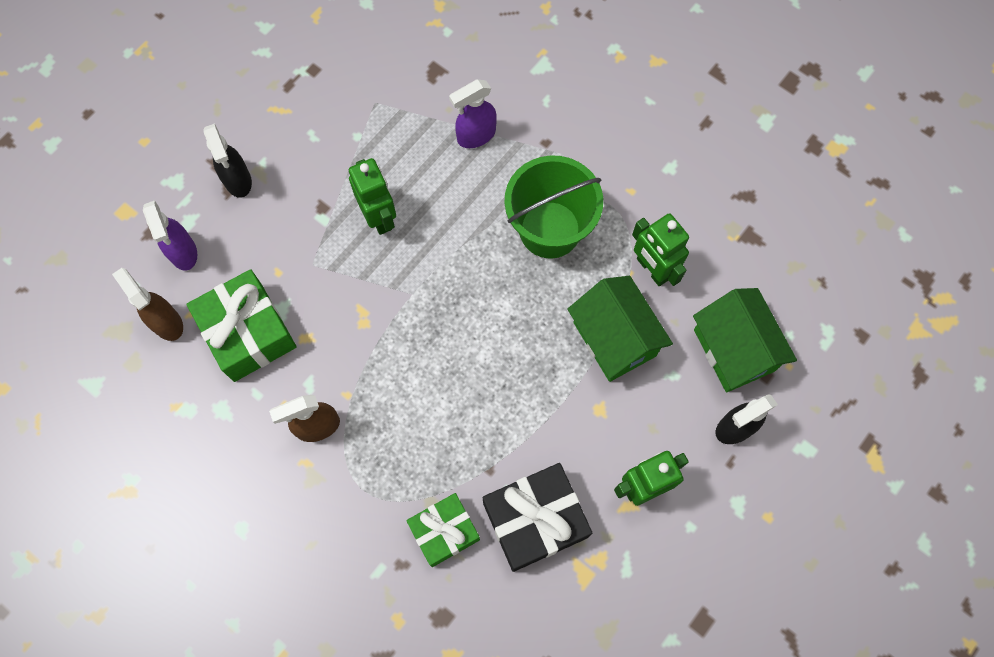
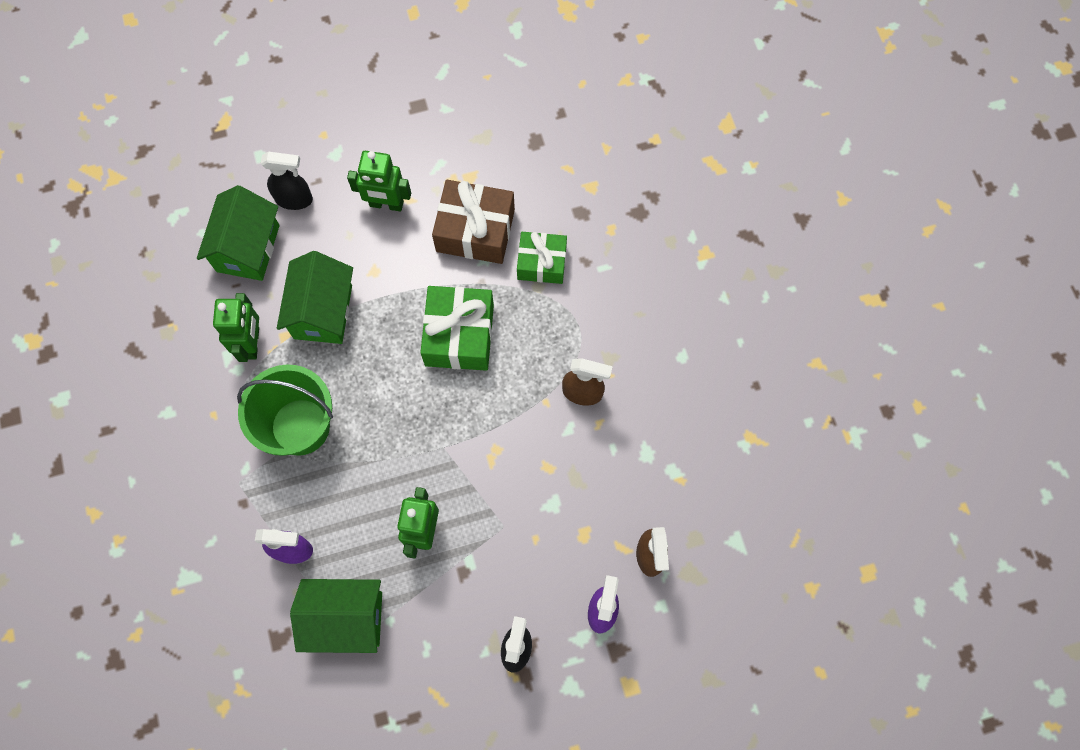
camera: 145 degrees left, 0 degrees up
(248, 333) = (590, 502): green gift -> green gift (459, 335)
(393, 116) = (346, 618): none -> green house
(535, 520) = (475, 231): black gift -> brown gift

